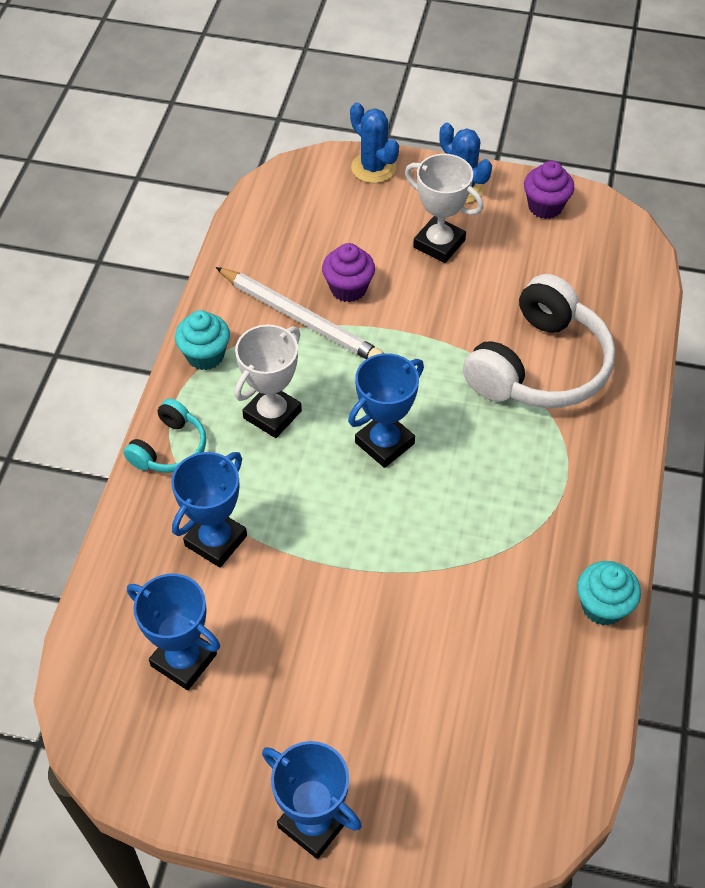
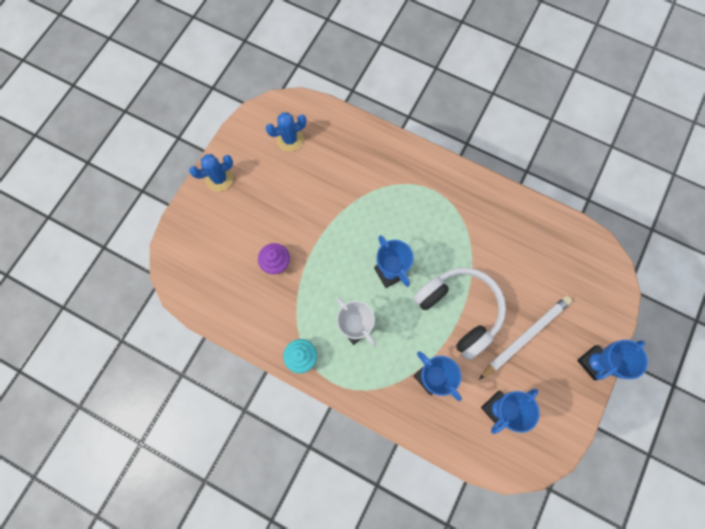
camera: 75 degrees left, 20 degrees up
(169, 448) = (363, 391): turquoise headphones -> none
(300, 318) = (290, 296): white pencil -> white pencil (525, 336)
(373, 168) = (185, 223): blue cactus -> blue cactus (290, 139)
(439, 244) = (259, 204): white trophy -> none
(539, 366) = (360, 179): white headphones -> white headphones (459, 311)
(545, 206) = (250, 139): purple cupcake -> none
(602, 606) = (508, 198): turquoise cupcake -> none

